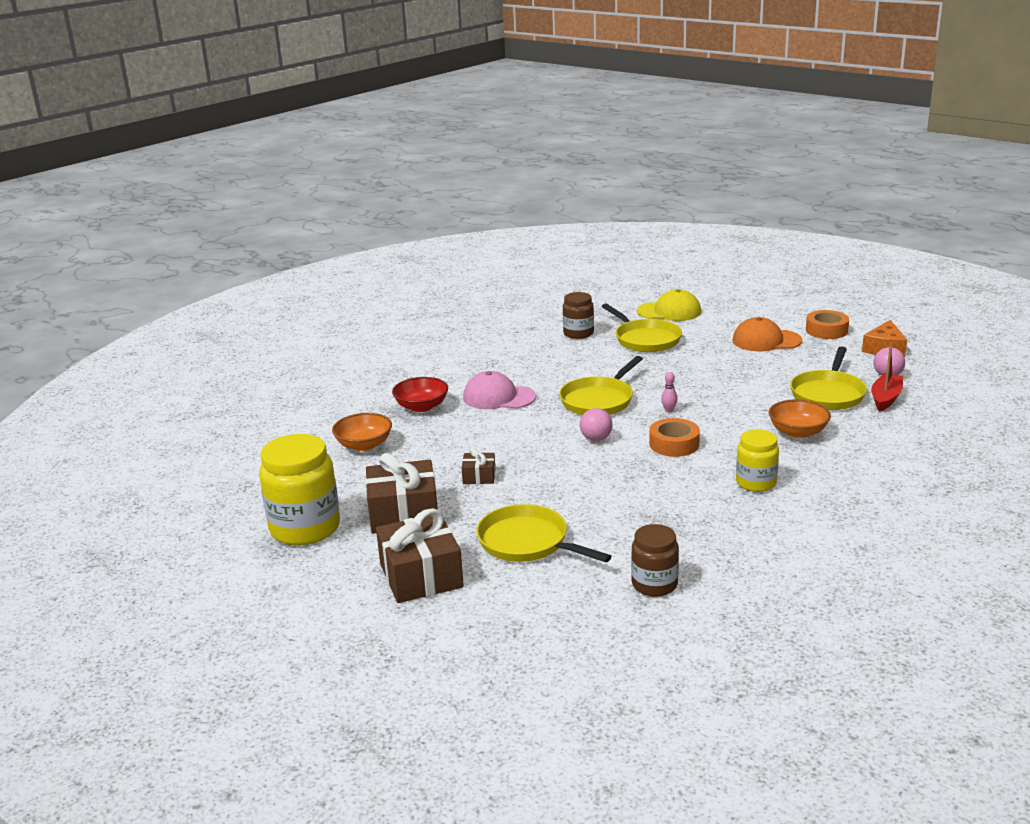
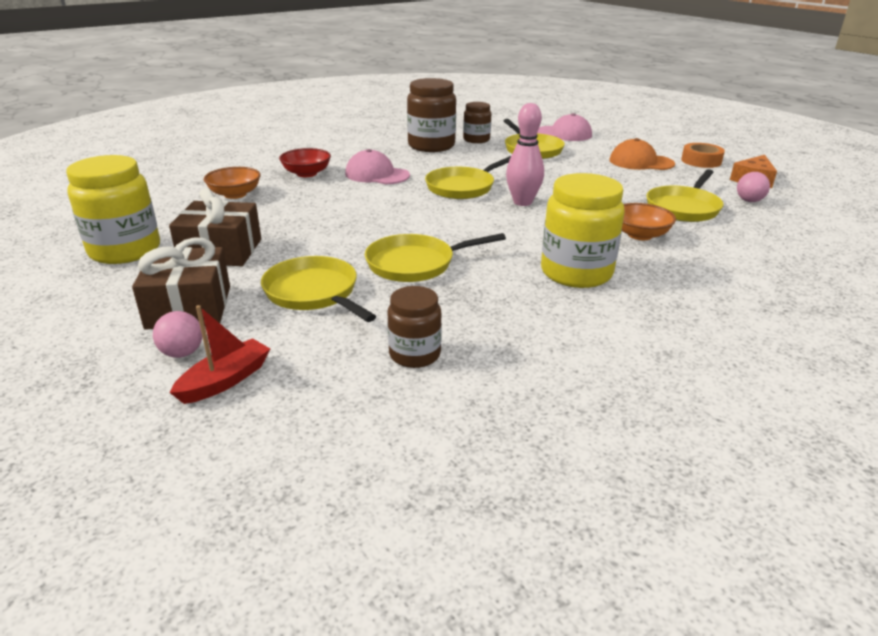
camera: 10 degrees right, 5 degrees up
(479, 476) = (313, 231): brown gift -> none
(533, 349) = (431, 146): none -> brown jar
(596, 439) = (441, 215): pink ball -> pink ball (182, 353)
(603, 497) = (415, 264): none -> yellow pan
(669, 311) = (563, 134): yellow cap -> pink cap
(669, 410) = (522, 202): pink bowling pin -> pink bowling pin, size x2.40
(674, 444) = (512, 229): orange tape -> none
(756, 483) = (576, 273): yellow jar -> yellow jar, size x1.71
(886, 398) = (741, 218): red boat -> red boat (225, 380)

